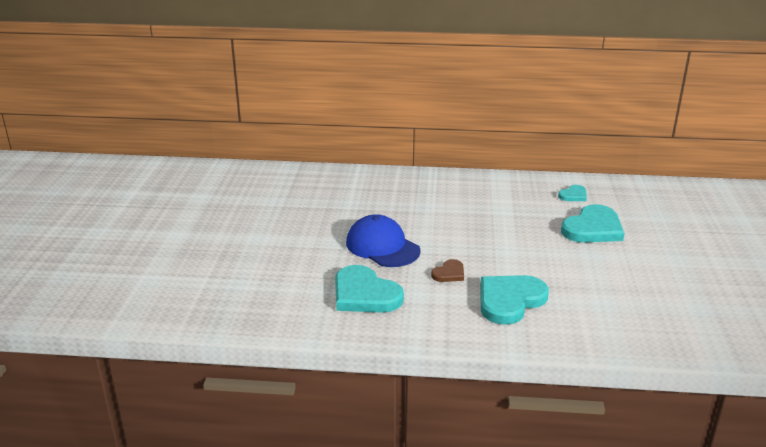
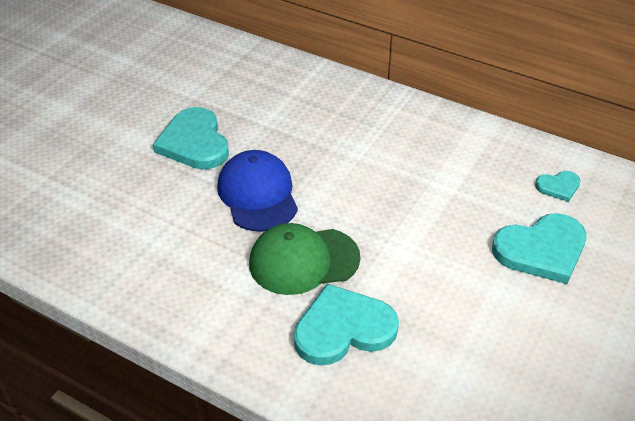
camera: 25 degrees right, 15 degrees up
(364, 294) = (186, 258): turquoise heart -> turquoise heart (194, 142)
(449, 273) = (303, 261): brown heart -> green cap

